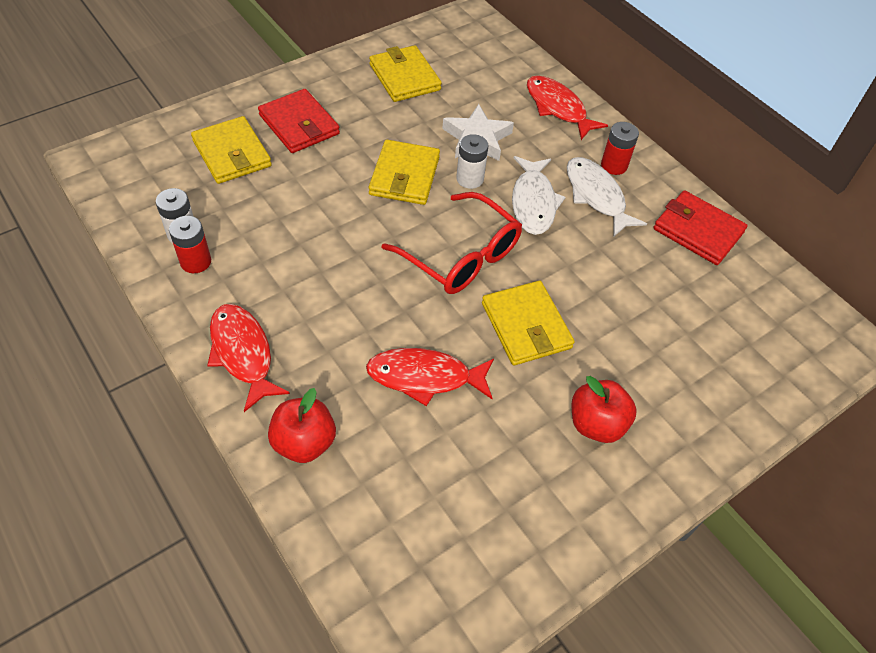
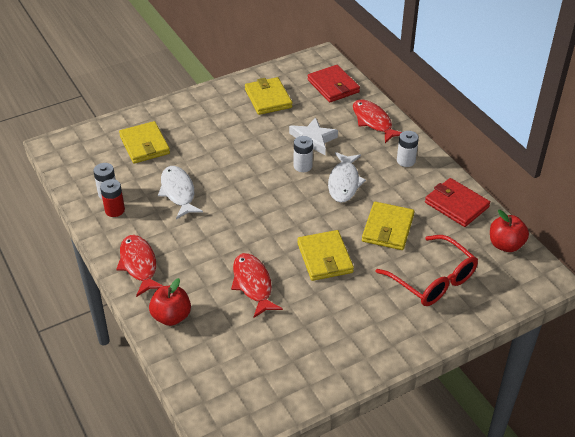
camera: 10 degrees right, 10 degrees down
(299, 124) = (191, 128): red wallet -> red wallet (333, 86)
(404, 176) = (258, 162): yellow wallet -> yellow wallet (388, 228)
(425, 377) = (253, 284): red fish -> red fish turned 60 degrees clockwise
(460, 255) = (288, 213): red glasses -> red glasses (432, 279)
(596, 196) = (389, 180): white fish -> white fish (178, 192)
(596, 424) = (360, 317): red apple -> red apple (505, 245)
(614, 165) = (406, 161): red battery -> white battery

